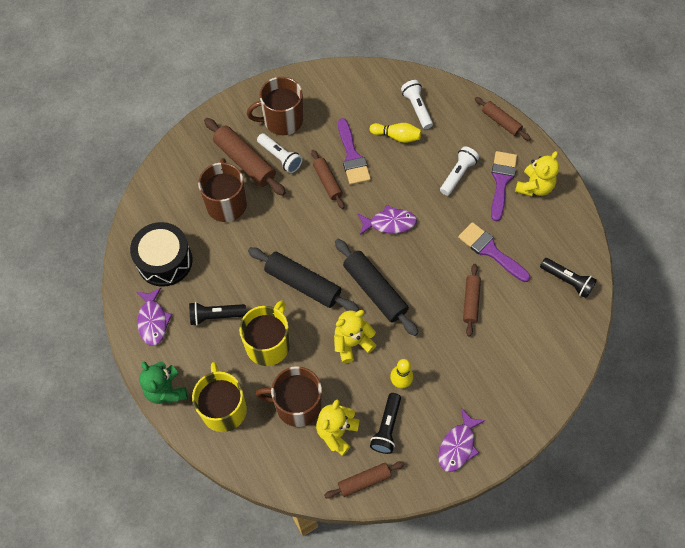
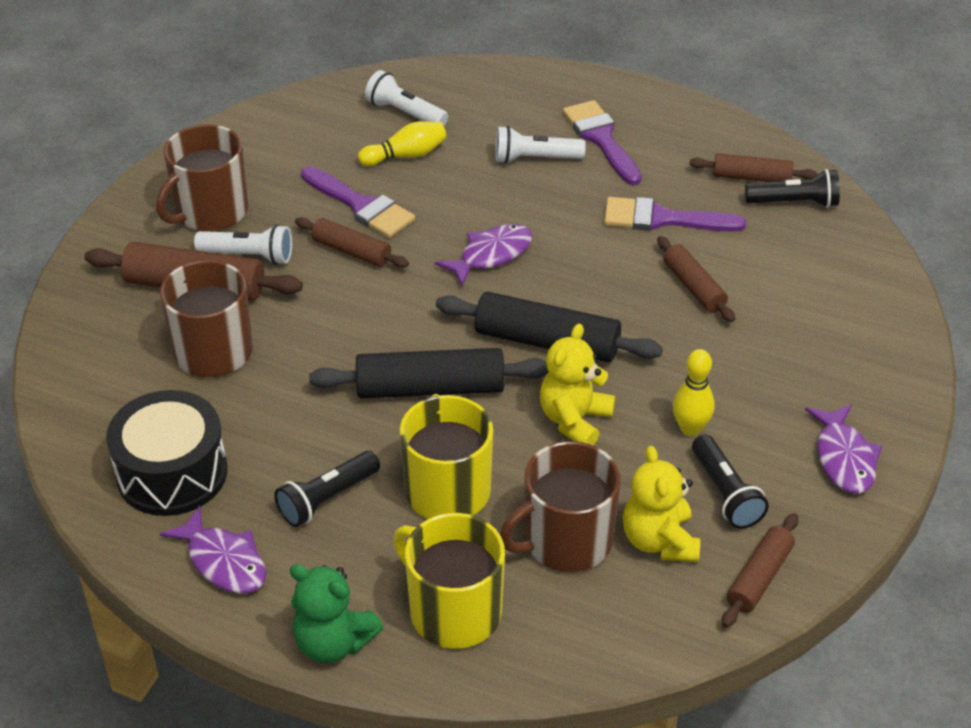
camera: 35 degrees left, 20 degrees down
(458, 175) = (535, 158): white flashlight -> white flashlight turned 90 degrees counterclockwise
(501, 122) = (537, 78): brown rolling pin -> brown rolling pin (751, 177)
(534, 187) = (650, 125): yellow teddy bear -> none

